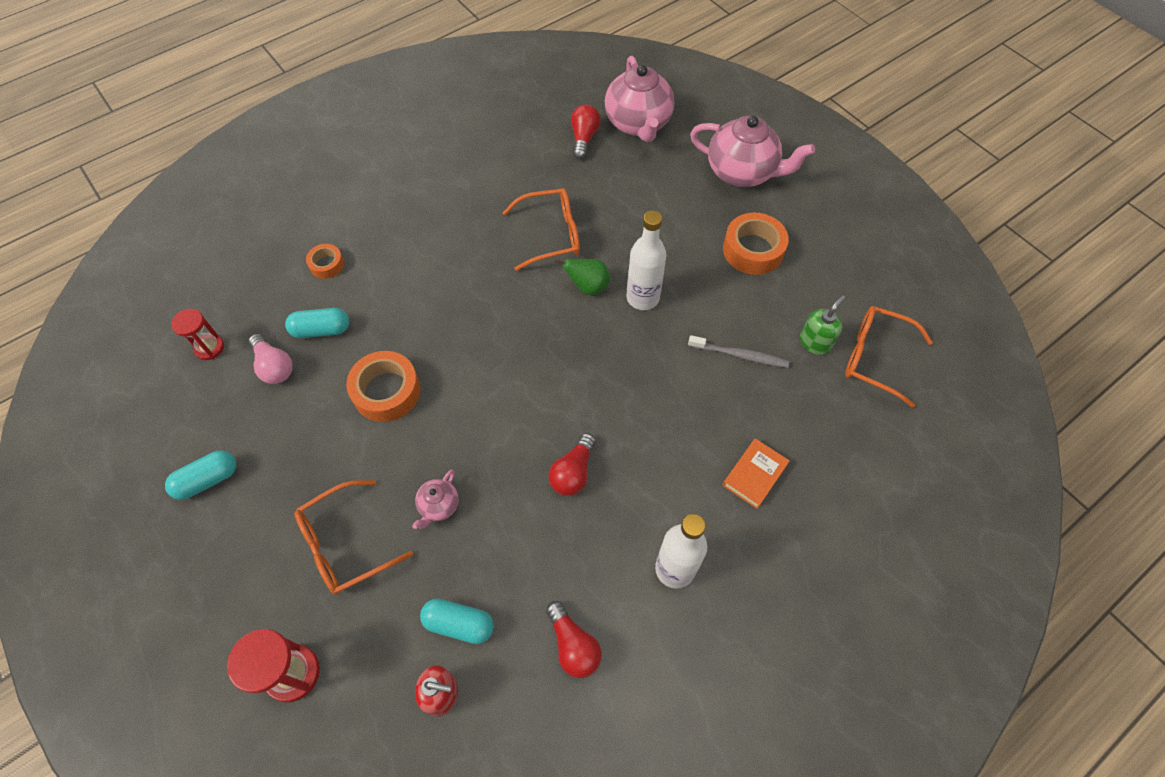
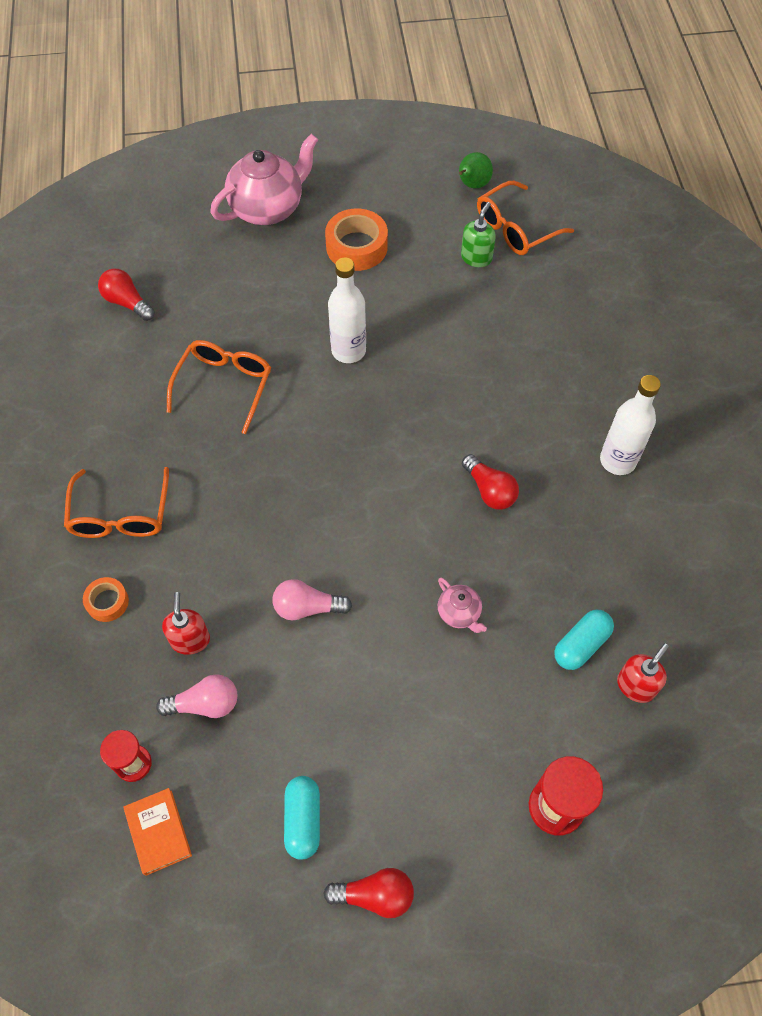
camera: 60 degrees left, 0 degrees up
(321, 330) = (190, 640): turquoise capsule -> red soap dispenser
(345, 544) = (452, 711): orange glasses -> orange glasses (120, 515)
(386, 391) = (307, 607): orange tape -> pink light bulb
(573, 645) = (644, 565): red light bulb -> red light bulb (375, 895)
(588, 287) = (306, 386): green pear -> green pear (472, 185)
(638, 124) = (146, 252): pink teapot -> none
(740, 355) = (454, 313): grey toothbrush -> none
(754, 475) = (568, 364): orange book -> orange book (158, 832)
(815, 342) = (476, 257): green soap dispenser -> green soap dispenser turned 45 degrees clockwise

